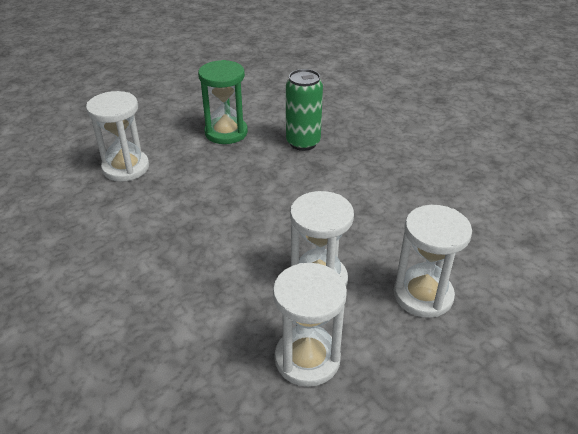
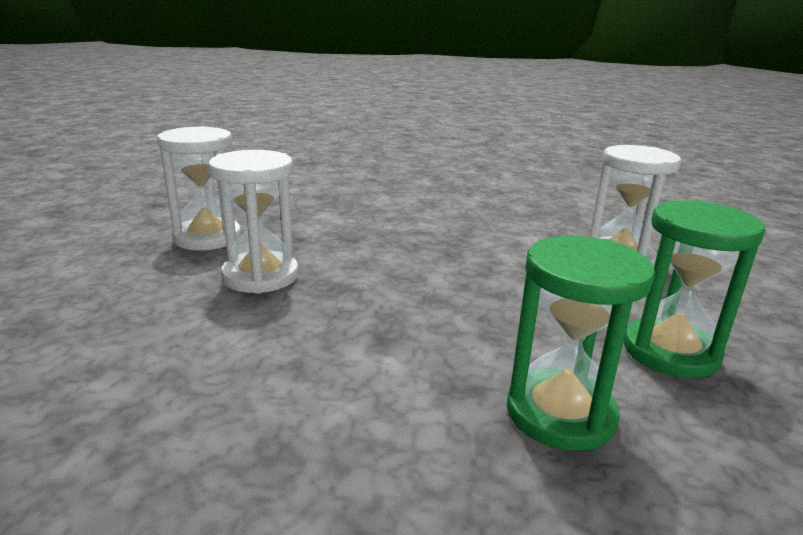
camera: 130 degrees right, 15 degrees down
(303, 143) = (560, 413): green can -> green hourglass
(423, 295) = (118, 315): white hourglass -> none

